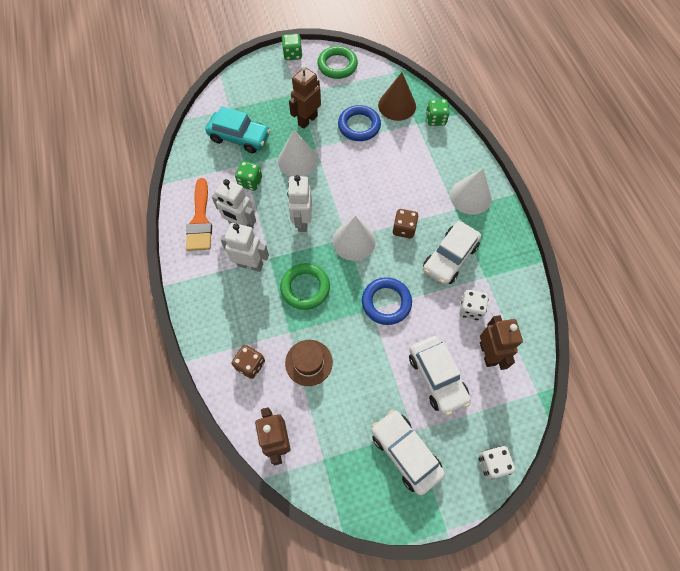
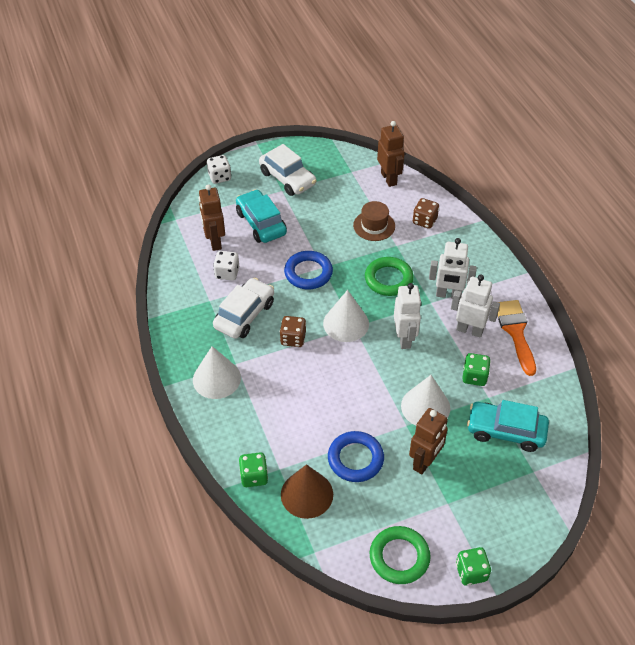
camera: 175 degrees right, 15 degrees down
(437, 377) = (261, 223): white car -> turquoise car

